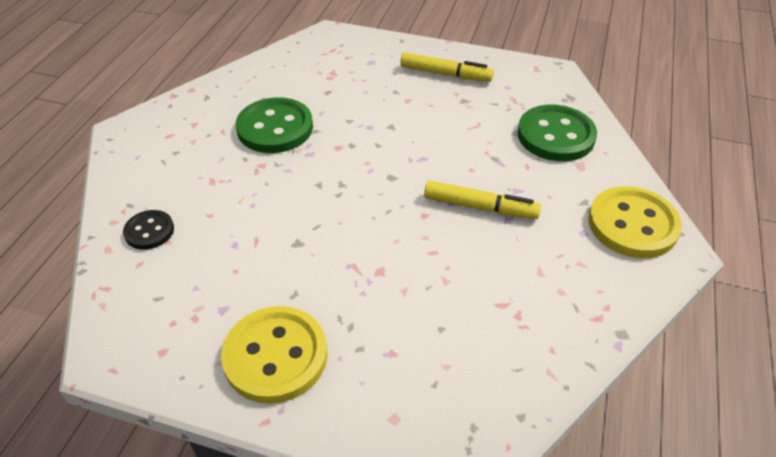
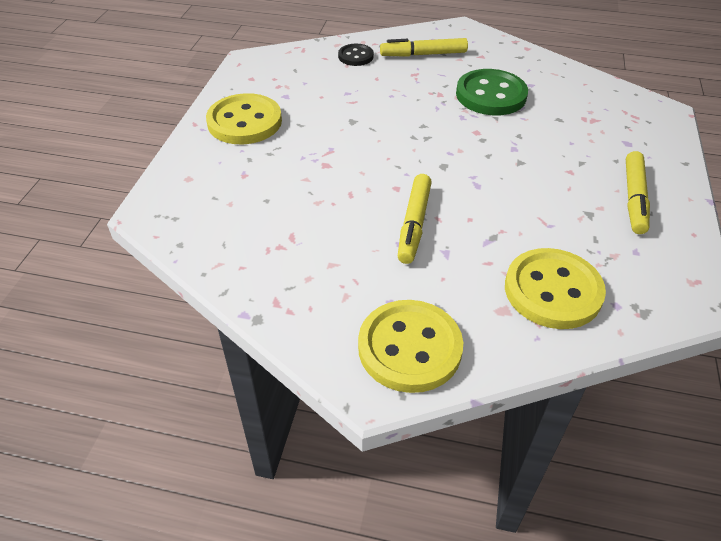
camera: 85 degrees right, 0 degrees up
(171, 168) = (423, 54): none -> yellow marker
(555, 135) = (552, 291): green button -> yellow button

